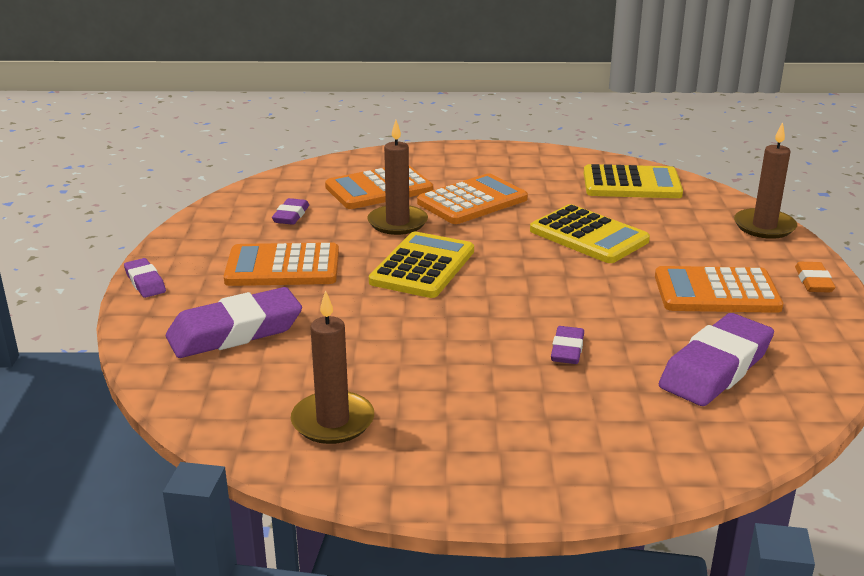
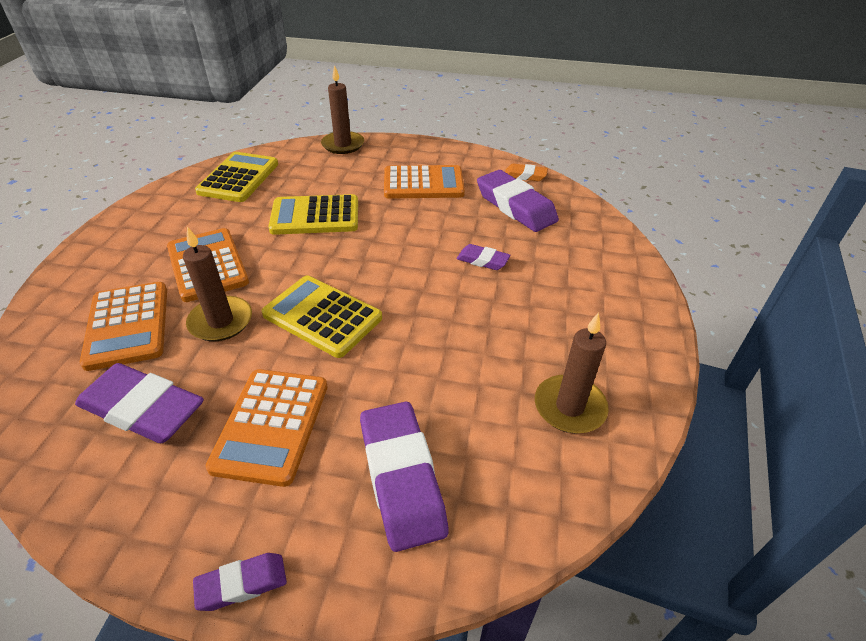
camera: 80 degrees left, 15 degrees up
(291, 216) = (143, 409): purple eraser -> purple eraser, size x1.96
(588, 236) = (315, 216): yellow calculator -> yellow calculator turned 150 degrees counterclockwise
(716, 292) = (423, 183): orange calculator -> orange calculator turned 105 degrees counterclockwise
(813, 282) = (423, 148): orange eraser -> orange eraser (525, 176)

